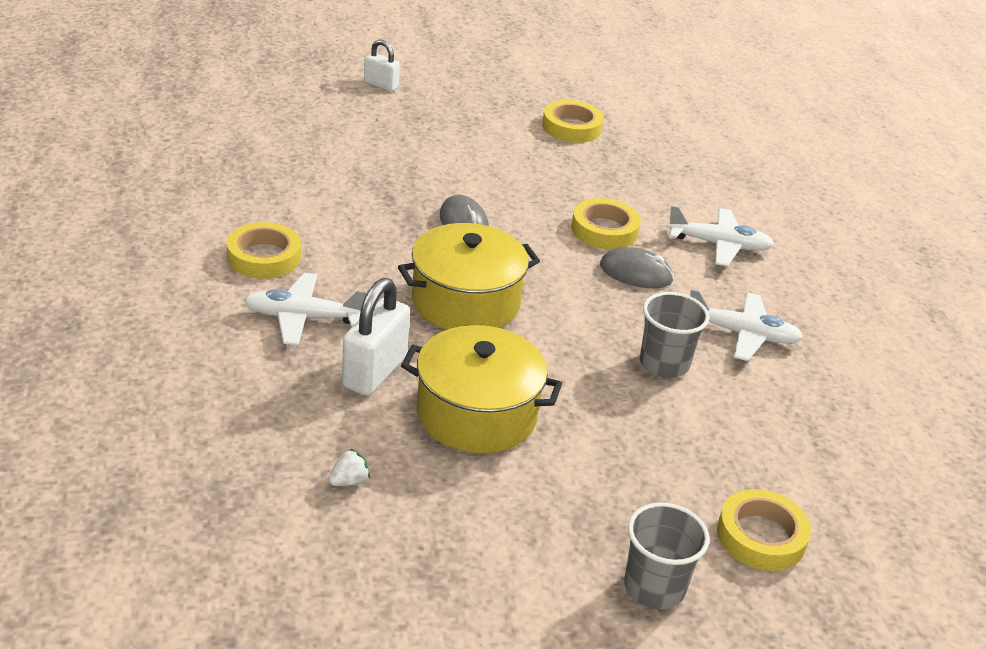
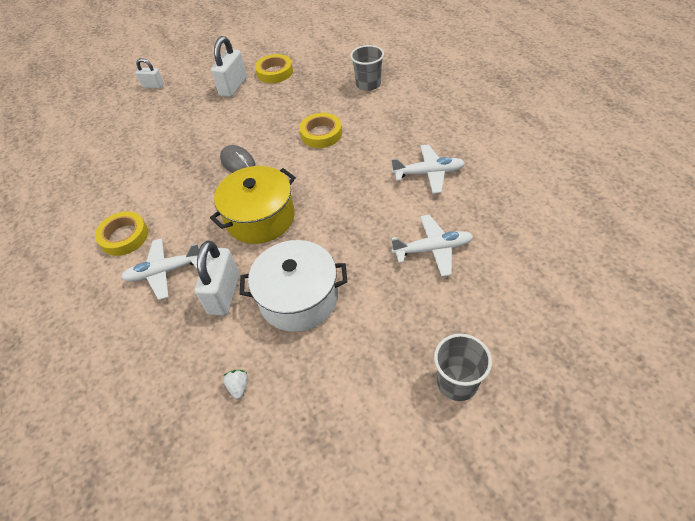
camera: 10 degrees left, 15 degrees up
(349, 481) = (239, 387): white strawberry -> white strawberry turned 45 degrees counterclockwise
(476, 414) = (298, 298): yellow pot -> white pot
(500, 125) = (233, 87): none -> white padlock
(636, 273) = (351, 156): grey mouse -> none
(664, 363) = (393, 213): grey cup -> grey cup (368, 84)
(719, 245) = (389, 118): white plane -> white plane (433, 249)
(761, 536) = (501, 314): yellow tape -> none

